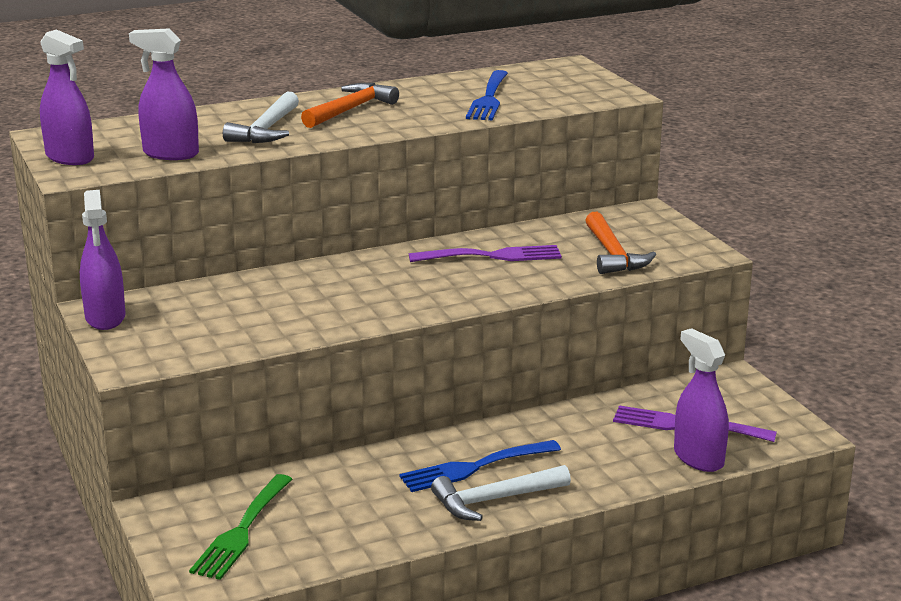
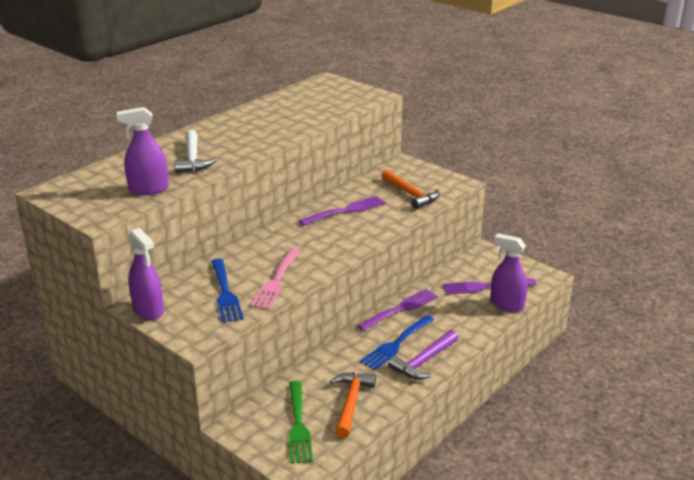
camera: 25 degrees left, 5 degrees up
(70, 157) = (82, 206): purple spray bottle -> none
(302, 321) = (276, 281): none -> pink fork
(350, 110) = (230, 134): orange hammer -> orange hammer (351, 403)
(489, 99) = (305, 111): blue fork -> blue fork (225, 293)
(495, 500) = (424, 361): white hammer -> purple hammer
(524, 424) = (401, 309): none -> purple fork

